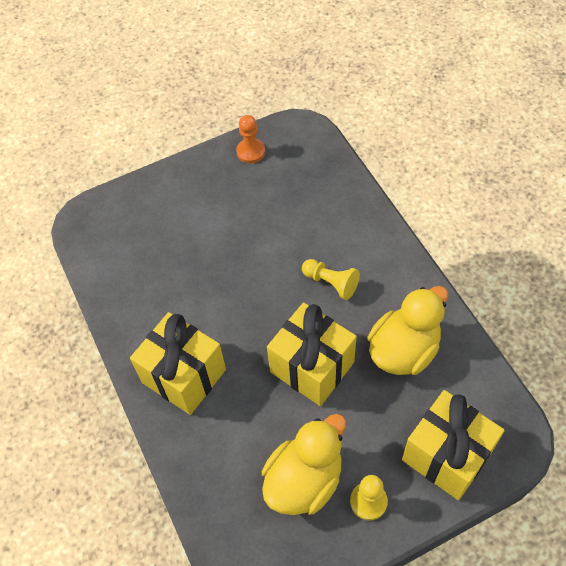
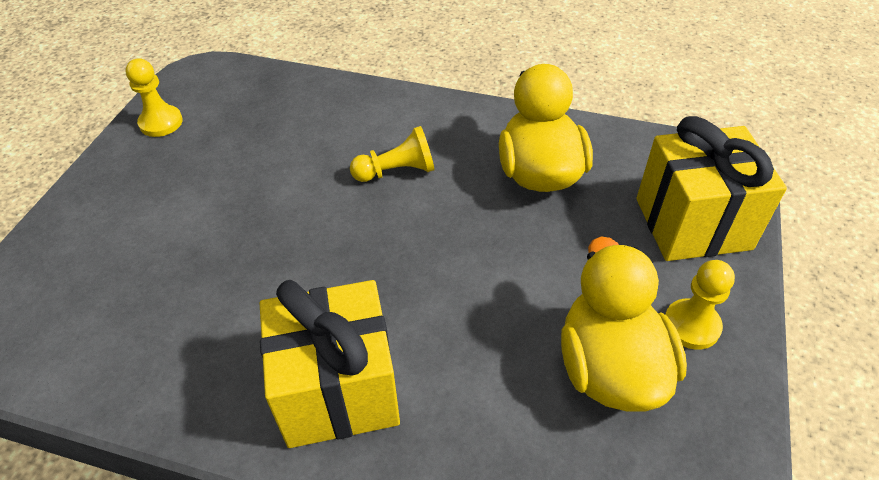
camera: 50 degrees left, 10 degrees down
(250, 152) = (161, 122): orange pawn -> yellow pawn
(312, 367) = (474, 256): yellow gift -> none

